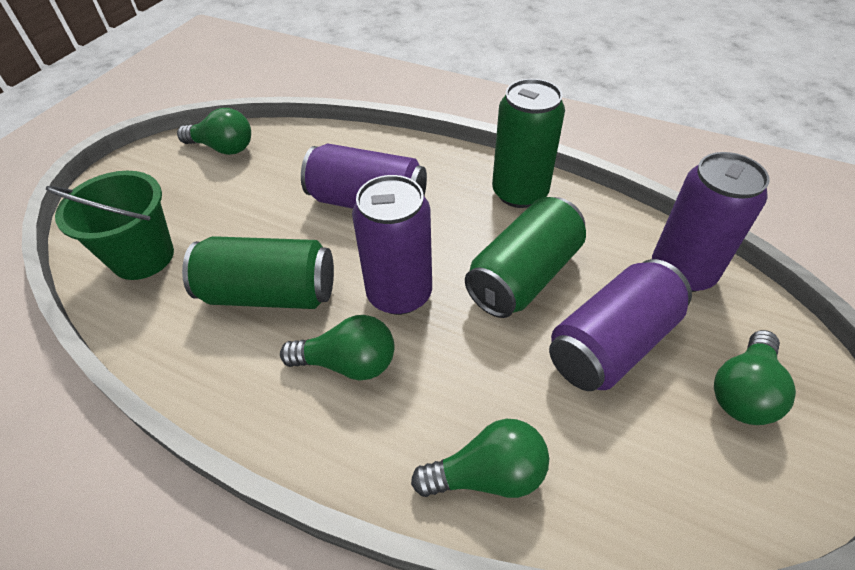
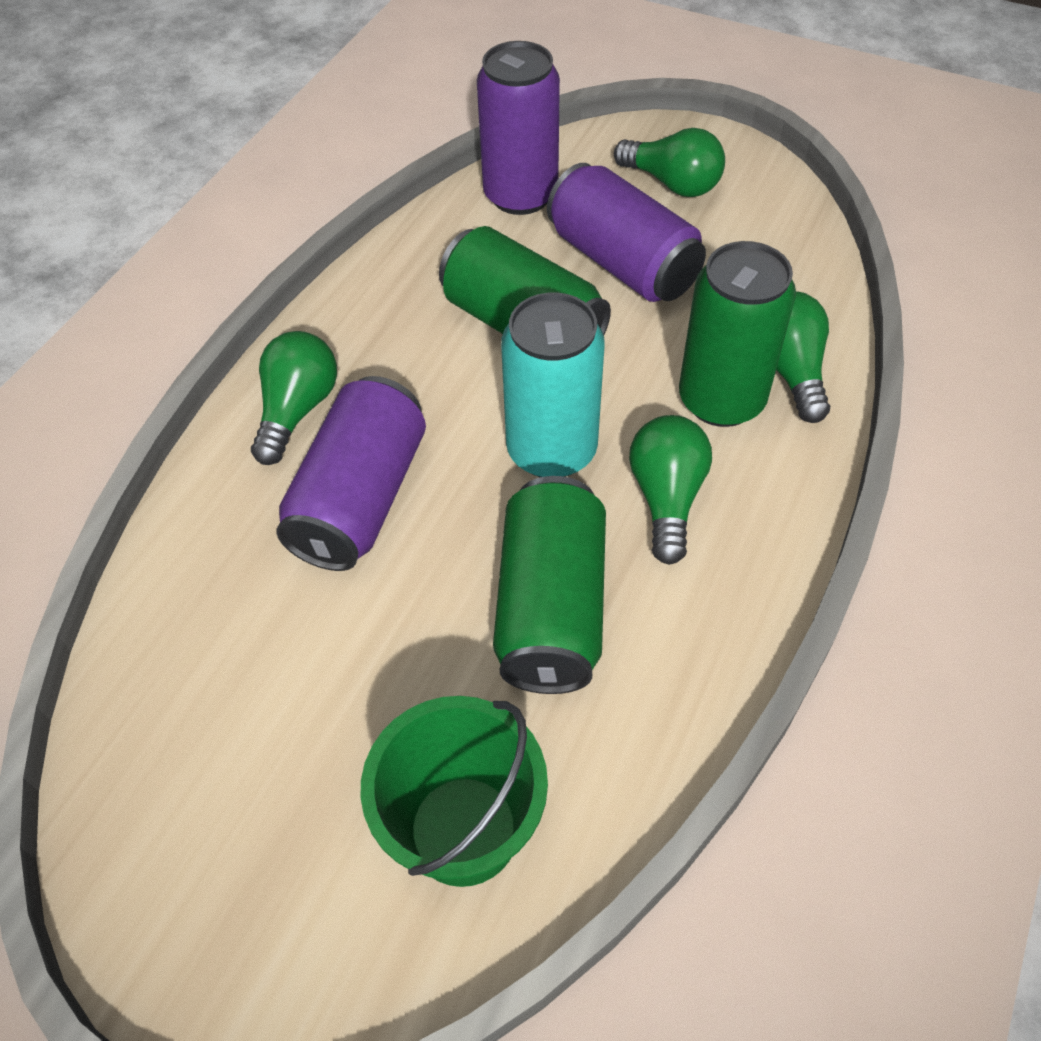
camera: 90 degrees left, 5 degrees up
(223, 148) = (152, 763): green light bulb -> green light bulb (297, 410)
(399, 293) = (551, 450): purple can -> turquoise can
(519, 192) = (364, 319): green can -> green can (721, 400)

